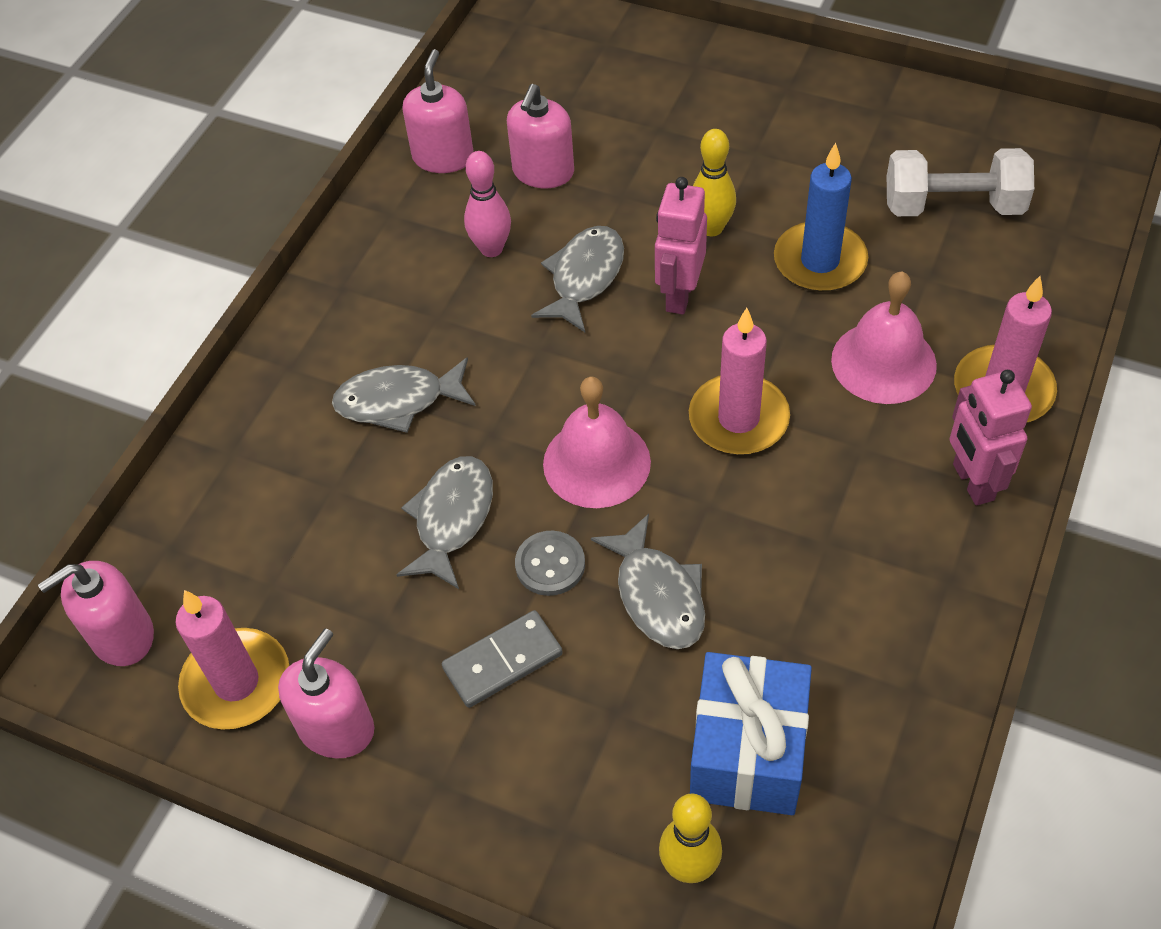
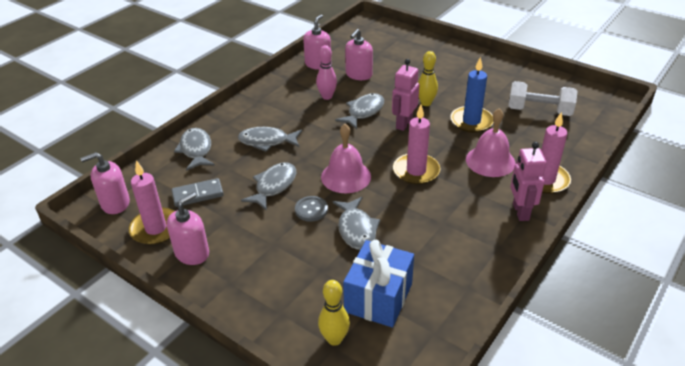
camera: 10 degrees right, 15 degrees down
(249, 455) = (196, 150): none -> grey fish
(503, 661) = (276, 242): grey domino -> grey domino (198, 194)

